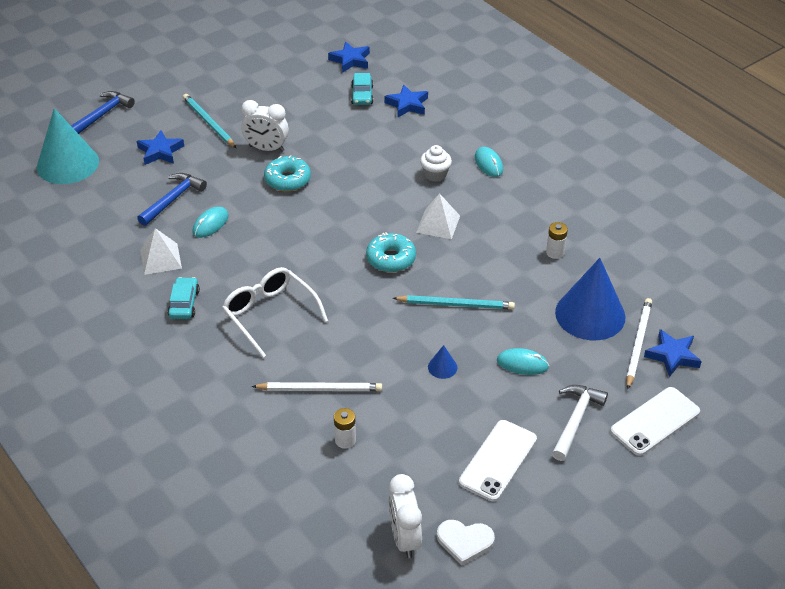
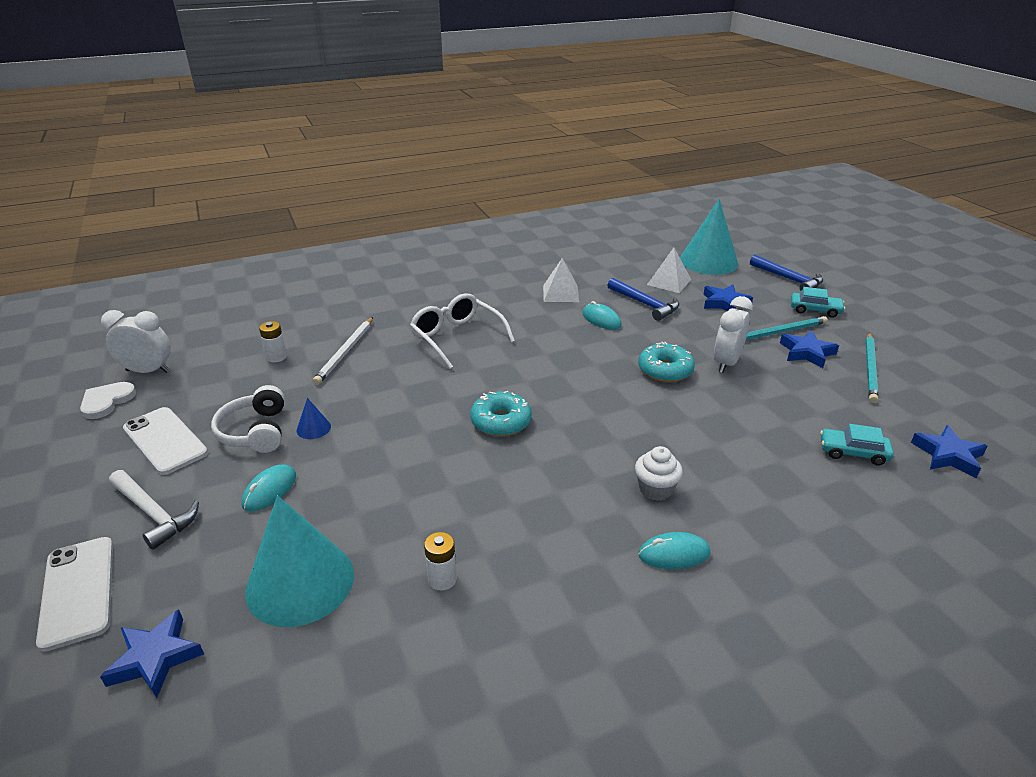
camera: 105 degrees right, 10 degrees down
(184, 303) = (496, 299): turquoise car -> turquoise car (815, 310)
(270, 315) = (457, 337): white glasses -> white glasses turned 105 degrees counterclockwise
(407, 104) = (834, 494): blue star -> blue star (806, 352)
(438, 224) = (550, 471): white pyramid -> white pyramid (669, 282)
(456, 304) = (398, 457): turquoise pencil -> turquoise pencil (870, 369)
(462, 403) = (255, 431): none -> white headphones
(590, 314) = (300, 582): blue cone -> turquoise cone
(638, 343) = (210, 621): white pencil -> none

